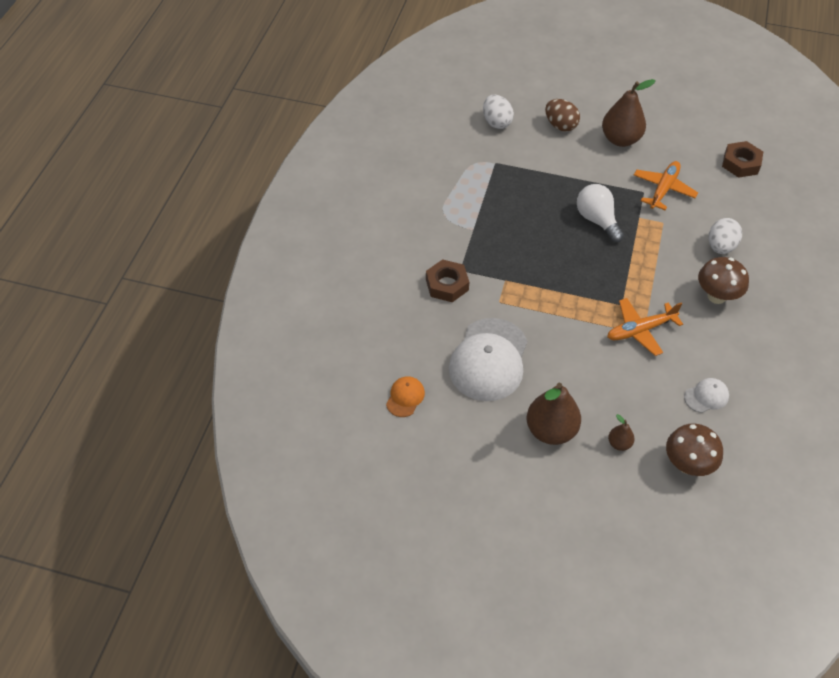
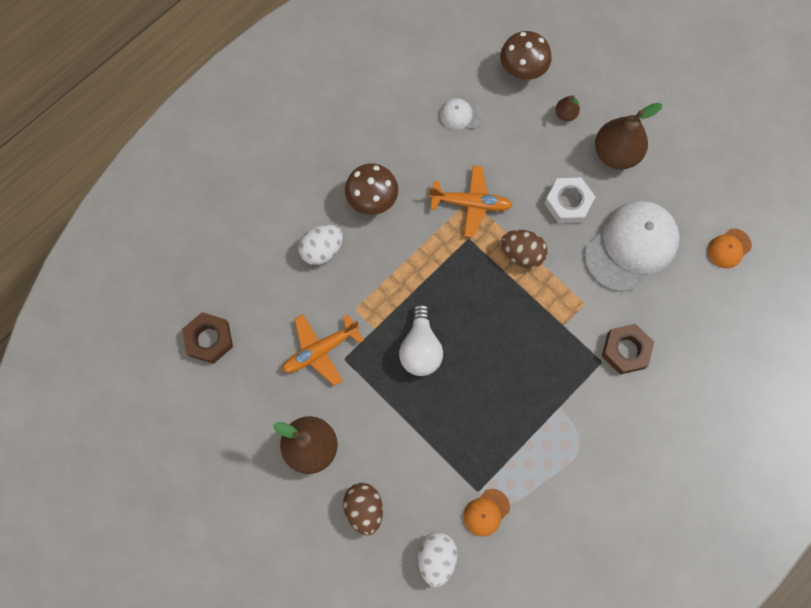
camera: 150 degrees left, 20 degrees up
(482, 155) = (486, 512): none -> orange cap
(563, 369) = (568, 203): none -> white nut
(572, 313) = (522, 254): none -> brown egg

